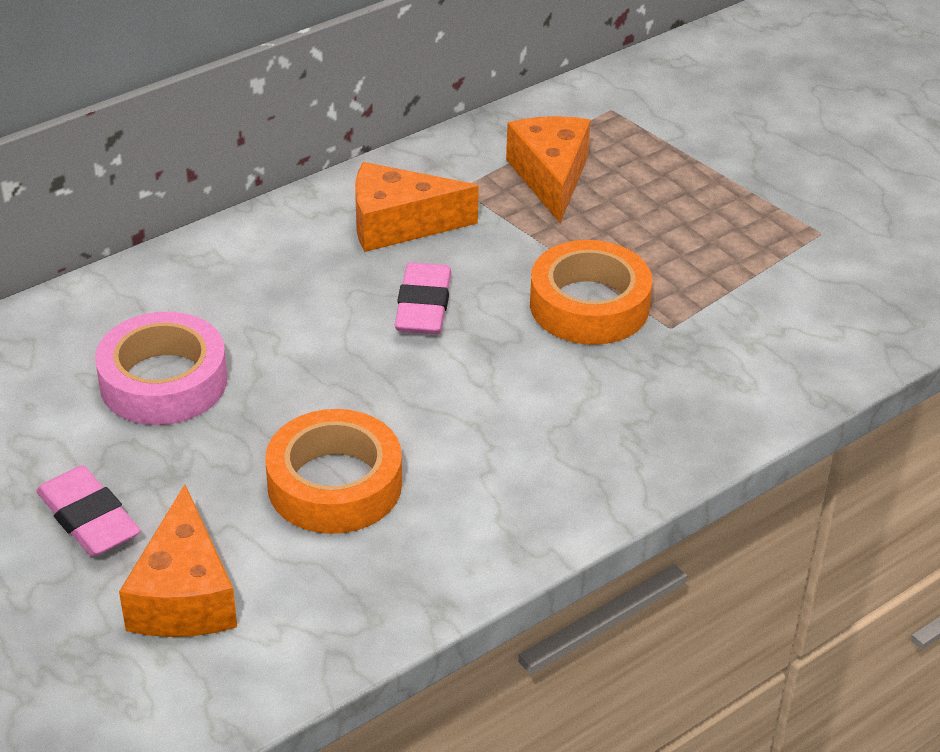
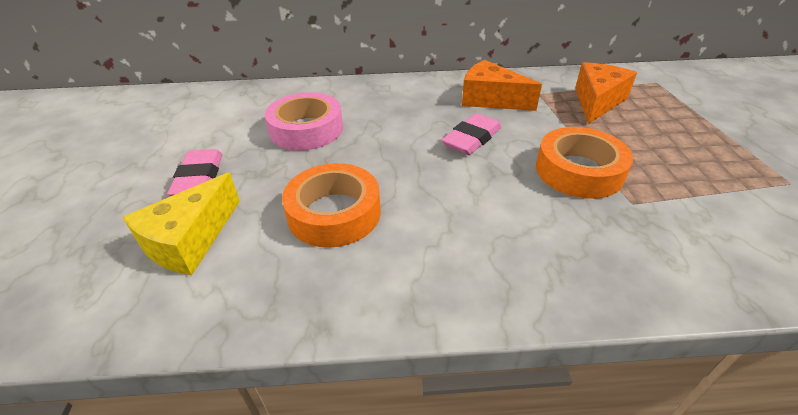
camera: 35 degrees right, 0 degrees up
(184, 595) = (190, 240): orange cheese -> yellow cheese

